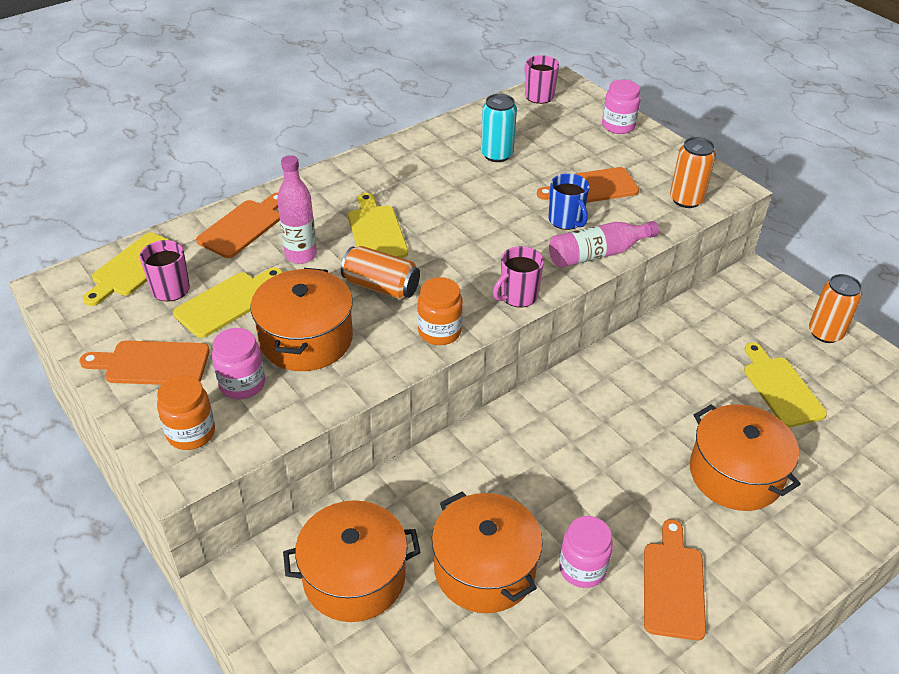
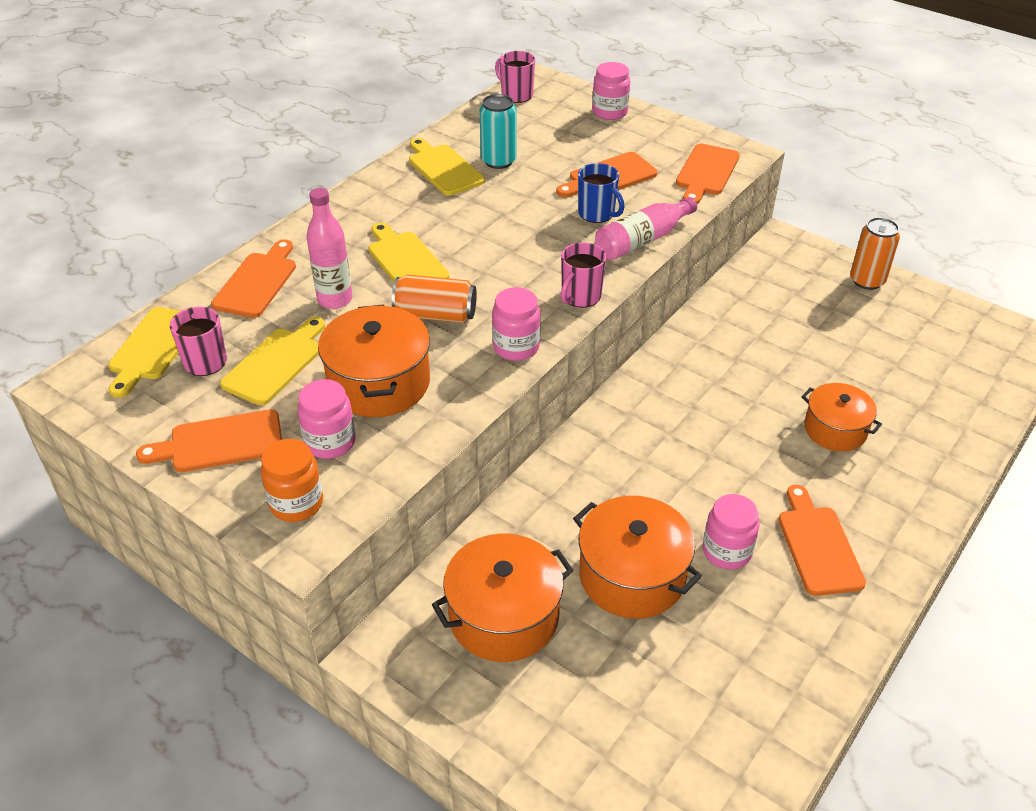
camera: 15 degrees left, 0 degrees up
(439, 332) = (516, 347): orange jar -> pink jar
(686, 199) = (706, 172): orange can -> orange cutting board
(735, 474) = (835, 429): orange pot -> orange pot, size x0.66
(780, 388) = (846, 341): yellow cutting board -> yellow cutting board (443, 168)

